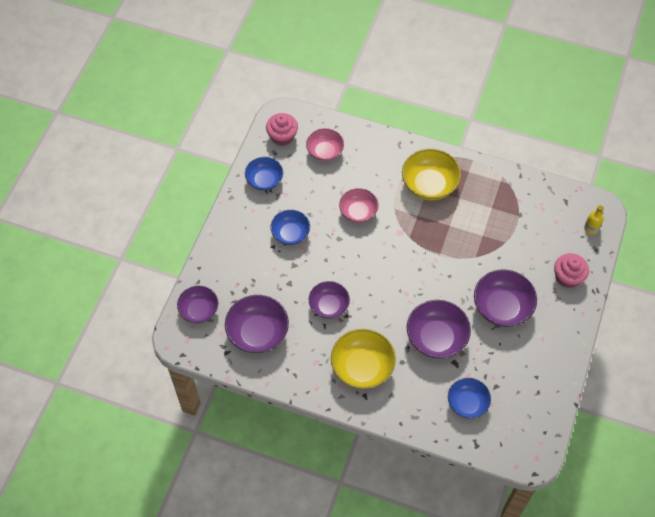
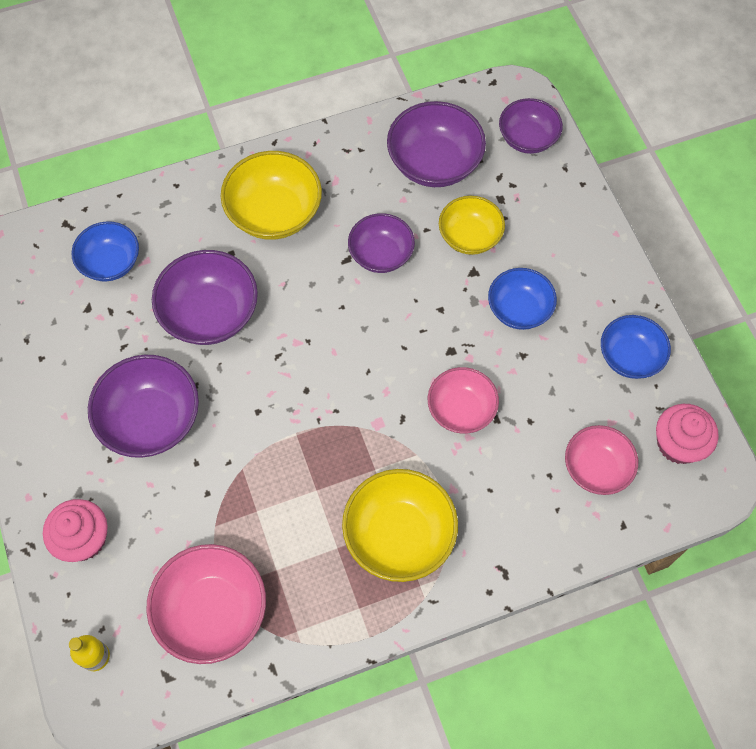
camera: 140 degrees right, 5 degrees up
(278, 283) = (469, 236): none -> yellow bowl
(530, 211) = (212, 611): none -> pink bowl

